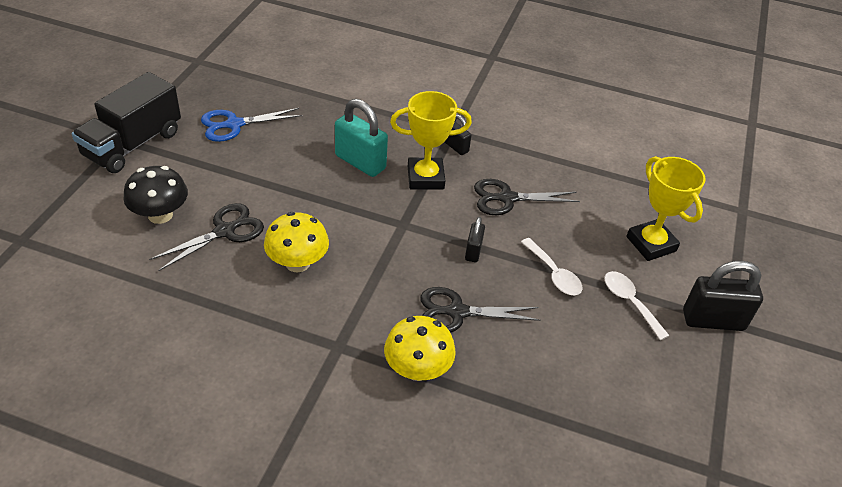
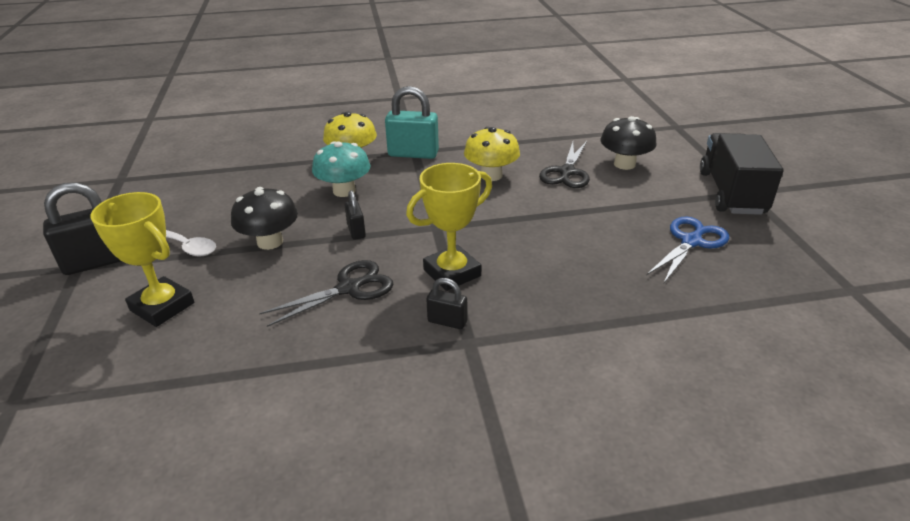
camera: 155 degrees right, 10 degrees down
(360, 162) = (531, 260): turquoise padlock -> turquoise padlock (413, 154)
(456, 312) = (344, 191): black scissors -> turquoise mushroom
(553, 274) = (270, 242): white spoon -> black mushroom

